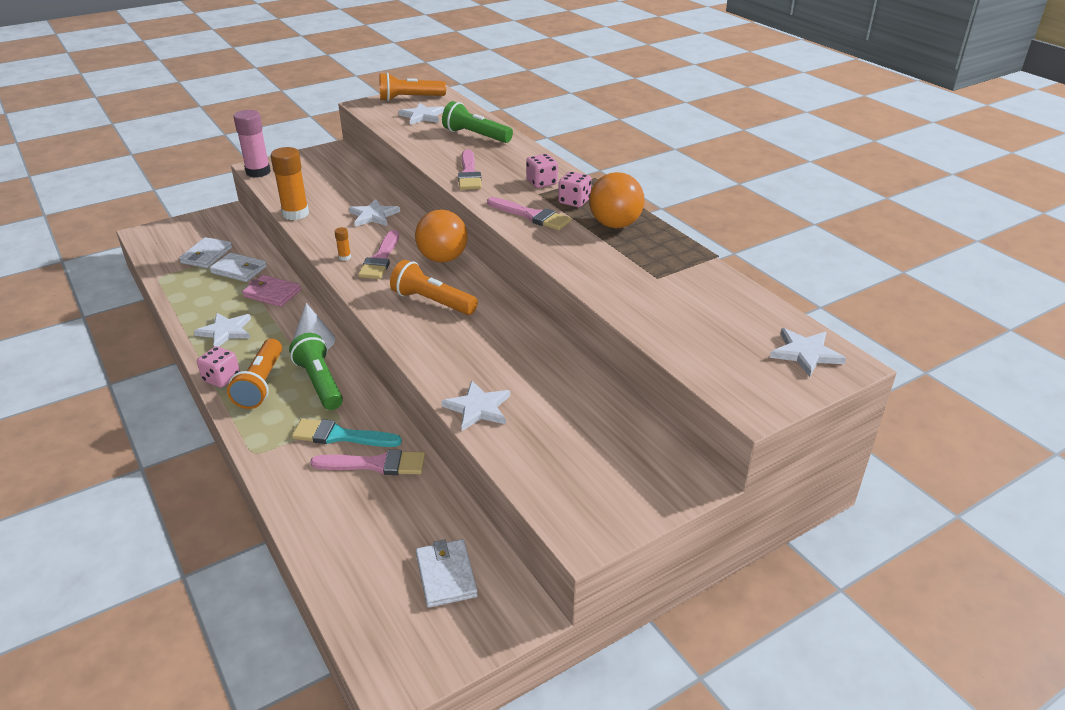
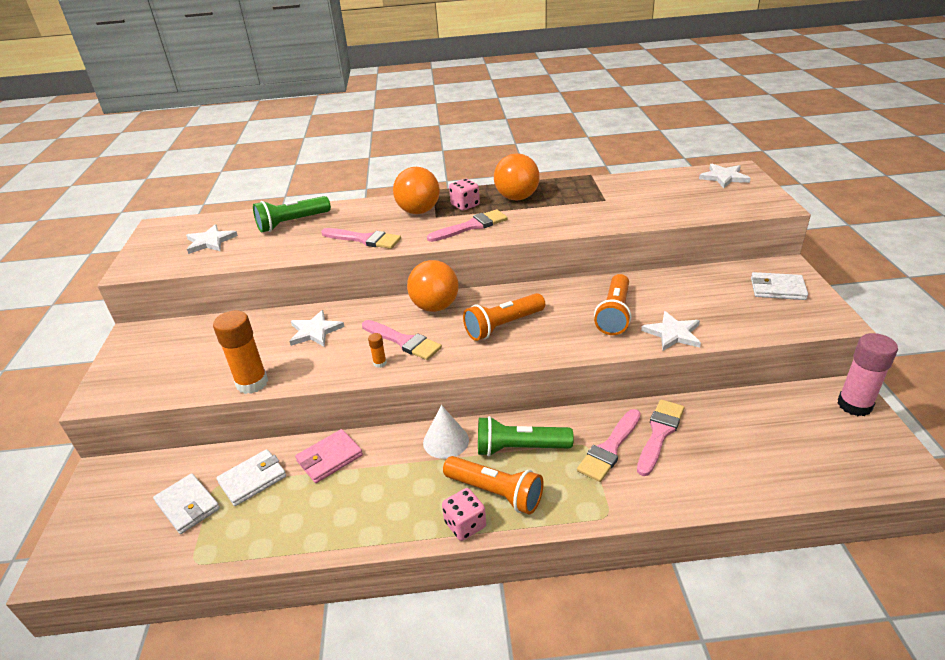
camera: 60 degrees left, 0 degrees up
(225, 331) = (375, 509): white star -> none
(258, 172) = (113, 398): pink glue stick -> pink glue stick (854, 405)
(341, 436) = (610, 448): turquoise brush -> pink brush
(410, 98) = (157, 241): orange flashlight -> orange flashlight (614, 314)
(446, 575) = (805, 421): white wallet -> white wallet (777, 289)
(541, 183) = (419, 211): pink dice -> orange ball

